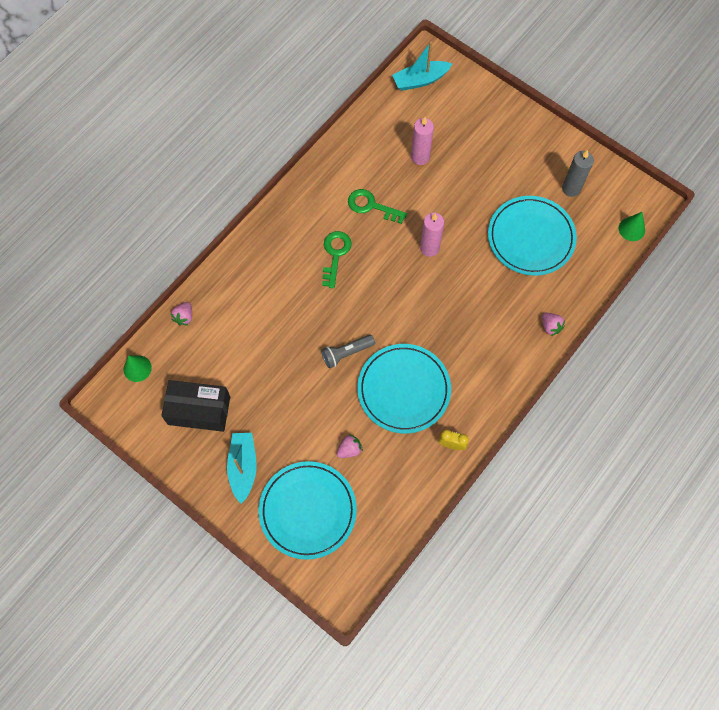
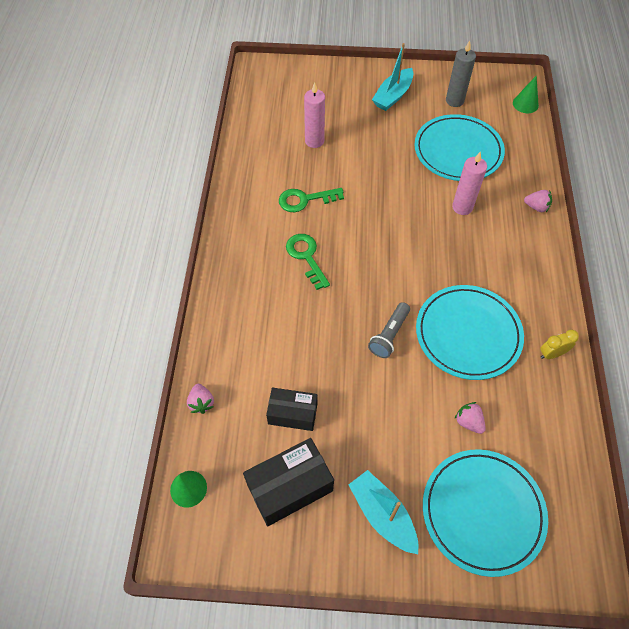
camera: 35 degrees left, 10 degrees down
(237, 364) = (292, 414): none -> black box
(349, 449) = (468, 422): pink strawberry -> pink strawberry turned 60 degrees counterclockwise
(420, 80) = (265, 87): turquoise boat -> turquoise boat (393, 96)
(429, 248) = (384, 204): pink candle -> pink candle (462, 207)

